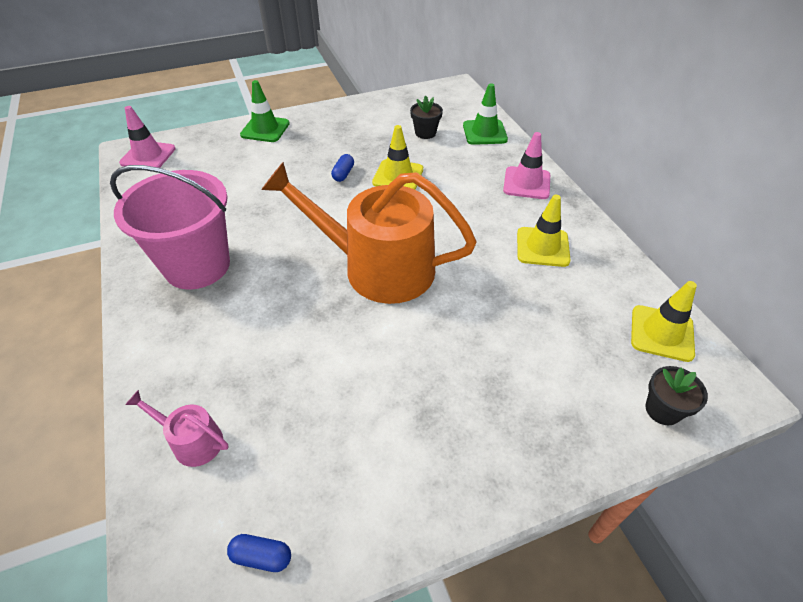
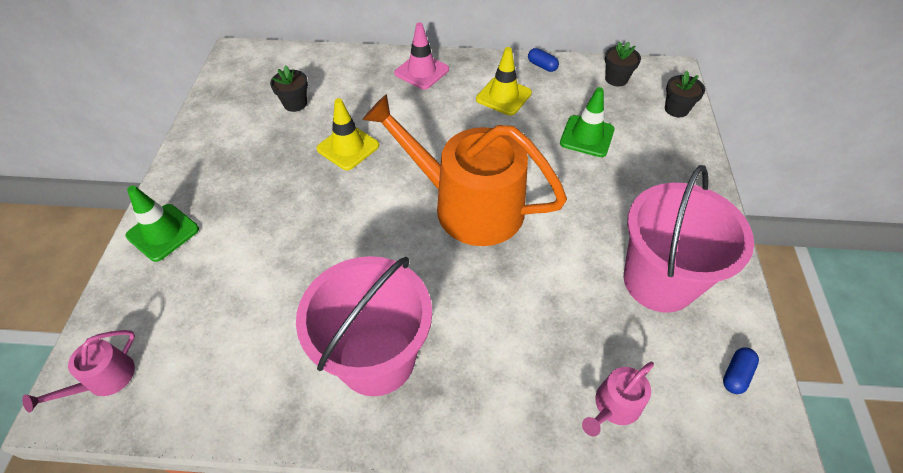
camera: 65 degrees left, 5 degrees up
(148, 156) = (104, 379): pink traffic cone -> pink watering can
(343, 174) = (311, 187): blue capsule -> blue capsule (542, 66)
(361, 449) = (659, 281): none -> pink bucket
(378, 267) = (468, 205): orange watering can -> orange watering can turned 75 degrees clockwise
(484, 132) = (330, 66): green traffic cone -> green traffic cone (587, 136)
(661, 333) = (616, 79): yellow traffic cone -> black flower pot

